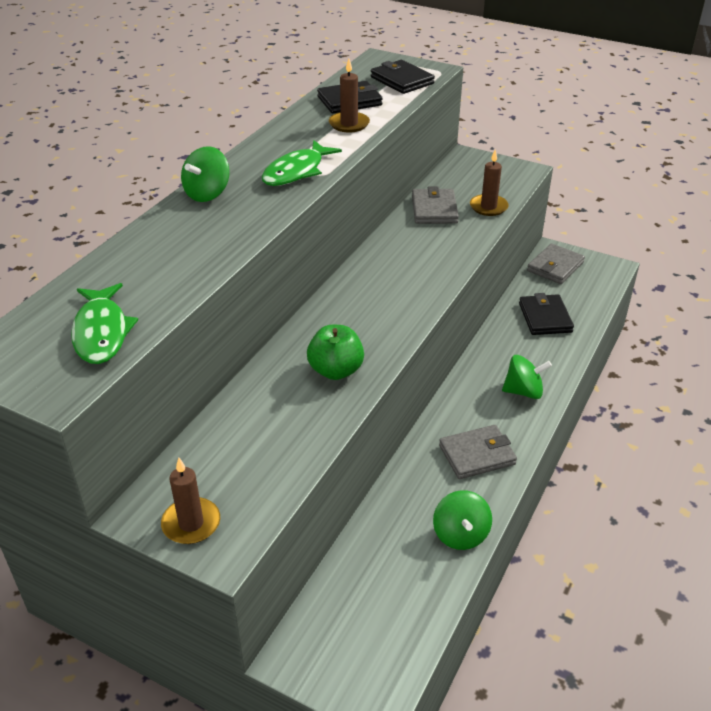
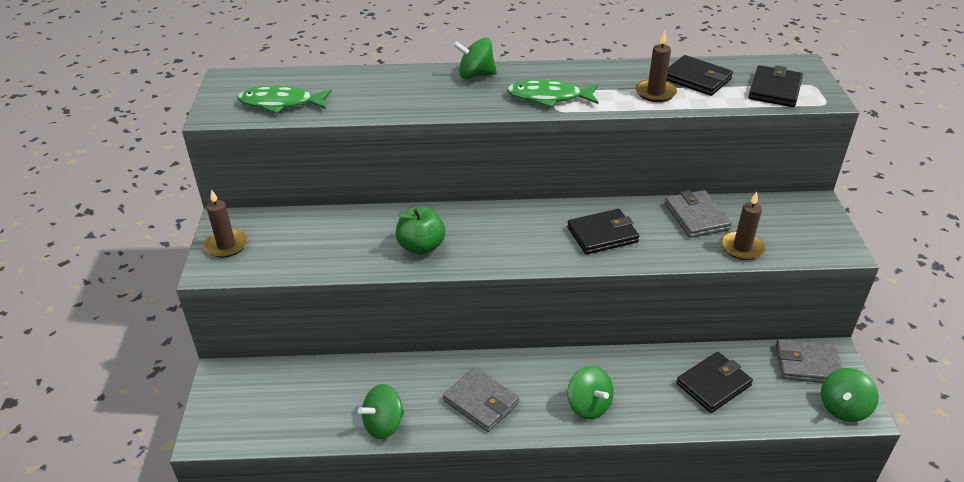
camera: 60 degrees right, 0 degrees up
(101, 332) = (281, 103): green fish -> green fish turned 45 degrees clockwise
(415, 262) = (602, 235): none -> black wallet
(434, 210) = (696, 217): grey wallet -> grey wallet turned 75 degrees counterclockwise
(604, 272) = (843, 408): none -> green spinning top

